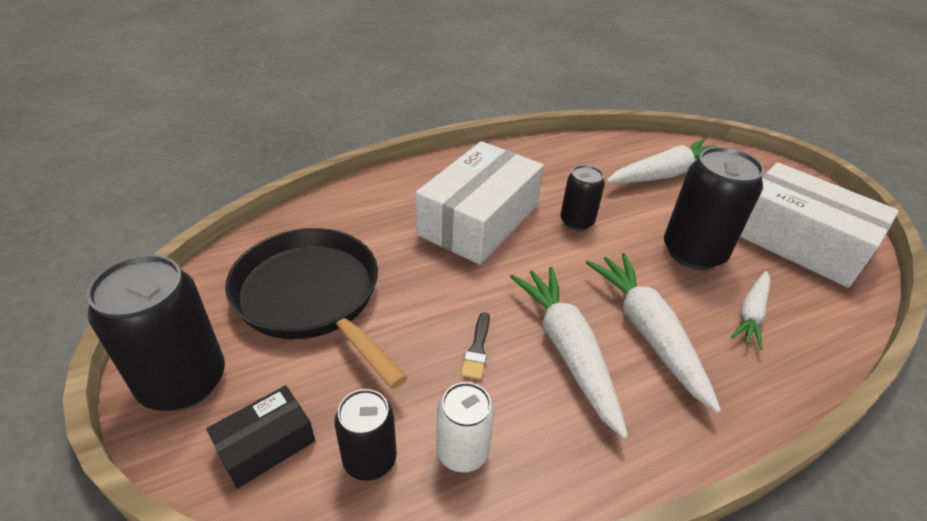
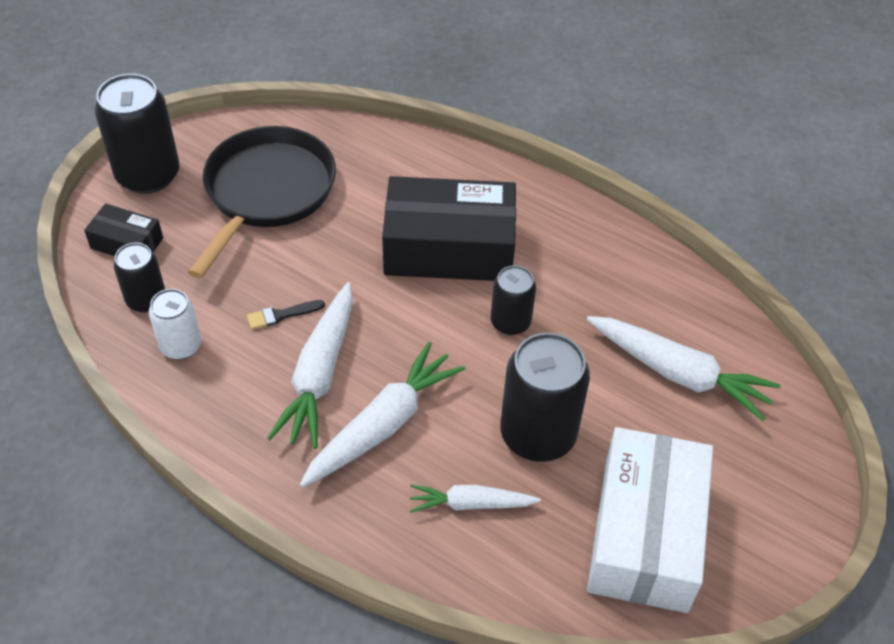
camera: 60 degrees right, 10 degrees up
(479, 220) = (449, 248): white box -> black box
(567, 351) = (320, 374): white carrot -> white carrot turned 150 degrees clockwise

